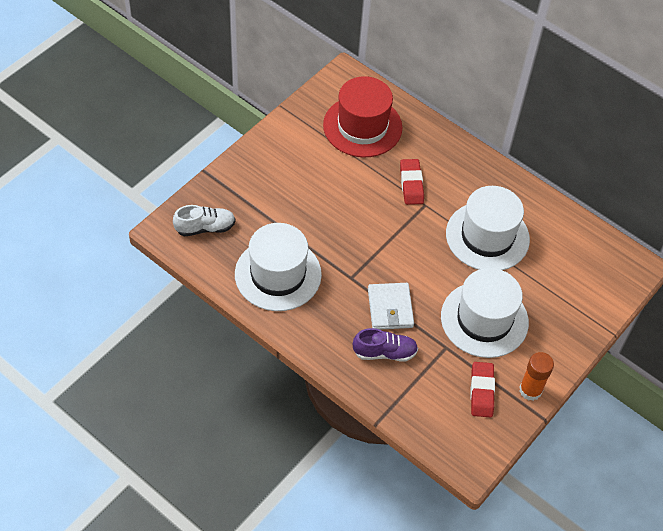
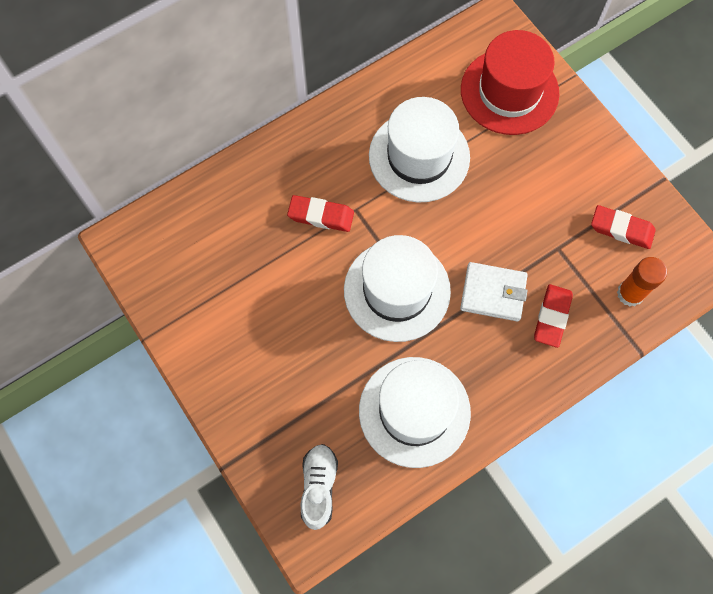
camera: 70 degrees left, 15 degrees up
(362, 126) = (213, 246): red hat -> red hat (509, 91)
(384, 352) = (552, 317): purple shoe -> red eraser
(484, 319) = (530, 196): white hat -> white hat (397, 290)
(530, 390) = (628, 180): orange glue stick -> orange glue stick (630, 293)

